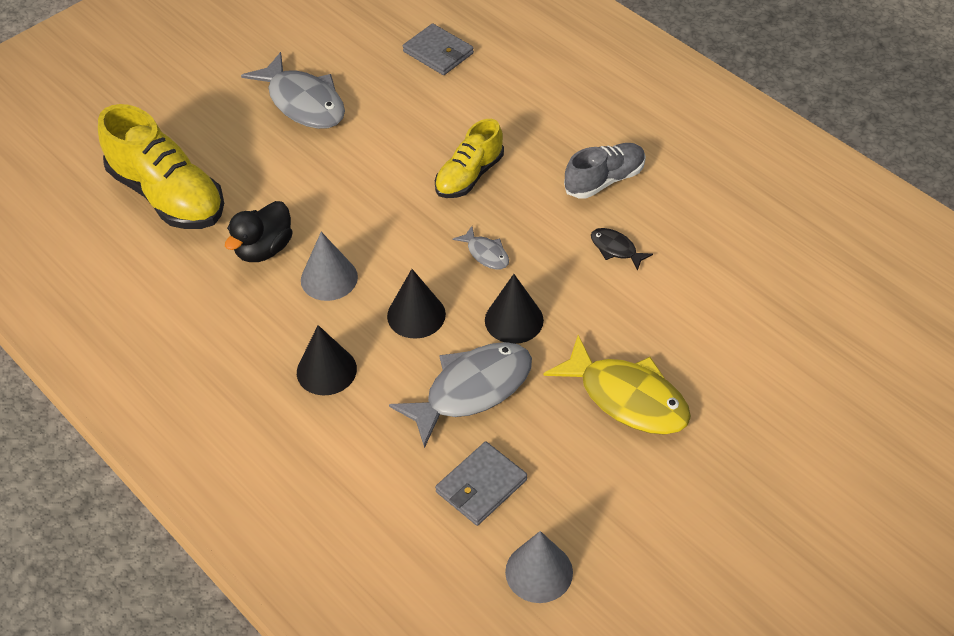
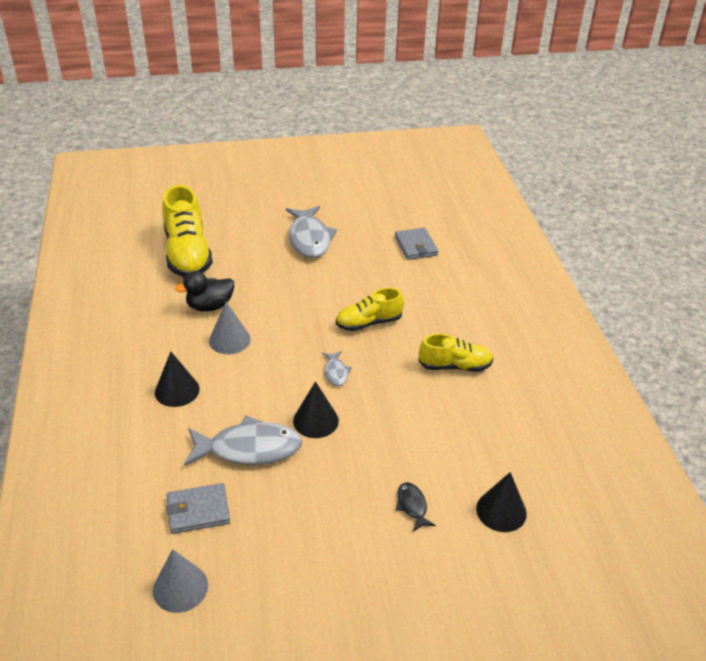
camera: 30 degrees right, 10 degrees down
(416, 315) = (259, 386): black cone -> black cone (501, 511)
(604, 180) = (455, 366): grey shoe -> yellow shoe
(615, 249) = (423, 411): black fish -> black fish (412, 506)
(627, 397) = (343, 509): yellow fish -> none

